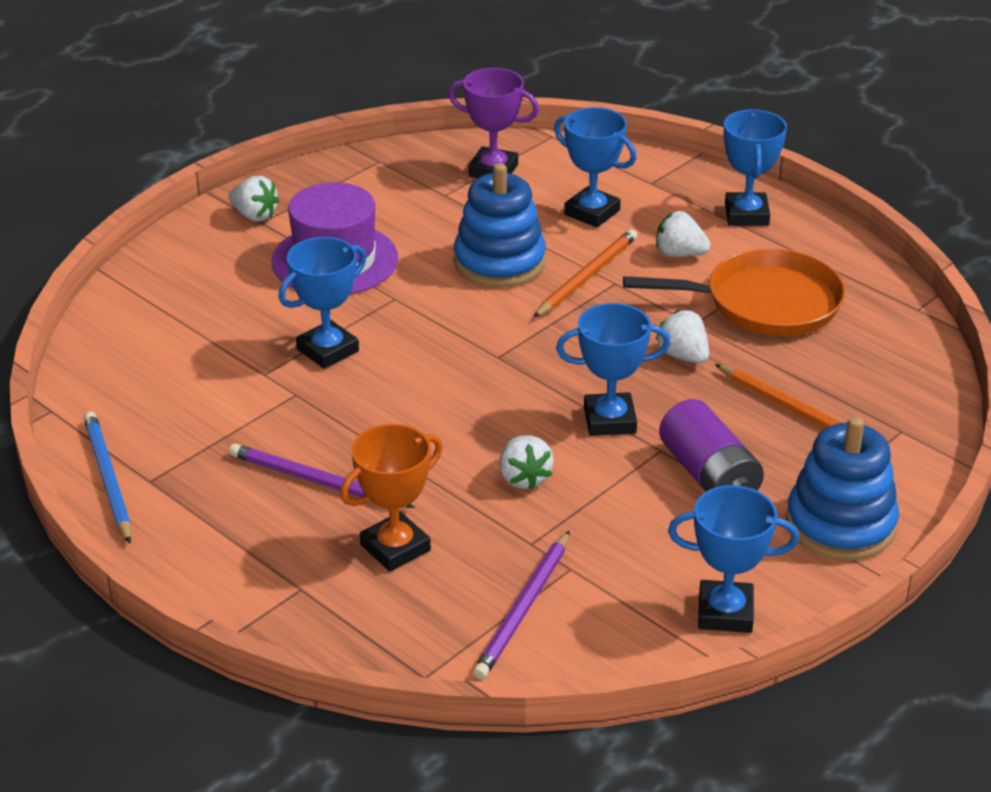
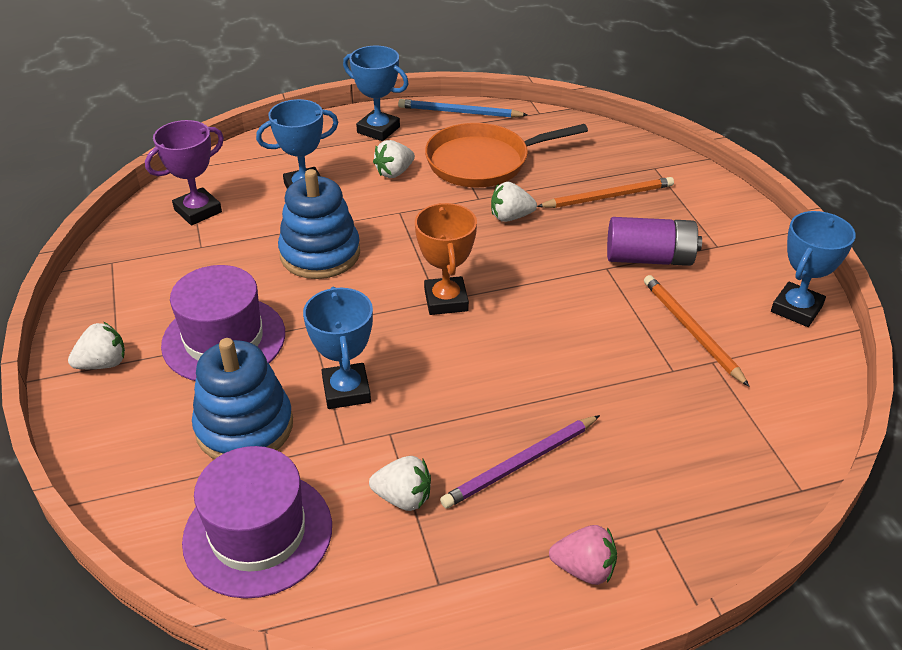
camera: 60 degrees left, 5 degrees up
(108, 479) = (414, 617): blue pencil -> blue pencil (460, 112)
(136, 369) = (258, 533): none -> purple hat
(220, 557) = (584, 569): none -> pink strawberry
(395, 548) = (636, 447): orange trophy -> orange trophy (446, 300)
(524, 478) = (595, 344): white strawberry -> white strawberry (403, 498)
(524, 608) = (746, 403): purple pencil -> none
(586, 277) = (380, 221): orange pencil -> orange pencil (691, 331)
(609, 420) = (557, 277): blue trophy -> none
(765, 303) = (482, 162): orange pan -> orange pan turned 135 degrees counterclockwise
(840, 524) = (732, 227): blue stacking toy -> blue stacking toy (244, 427)

